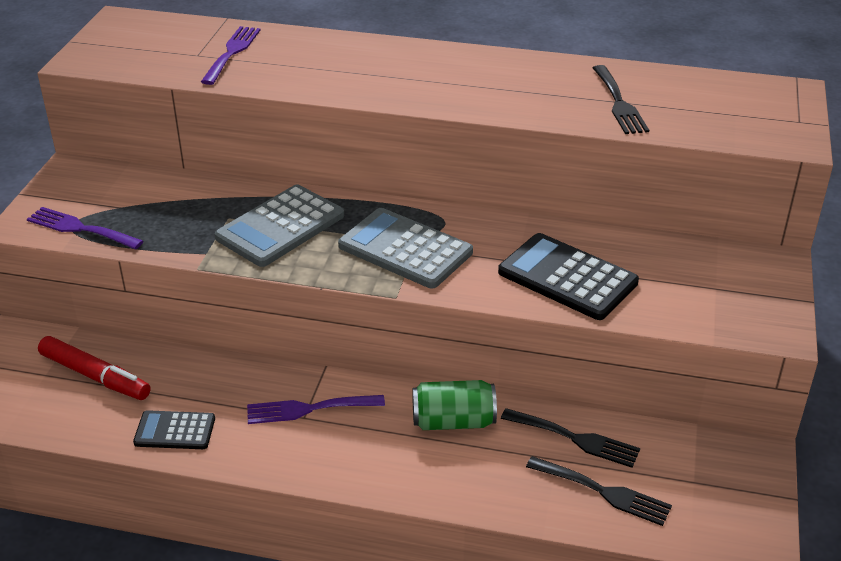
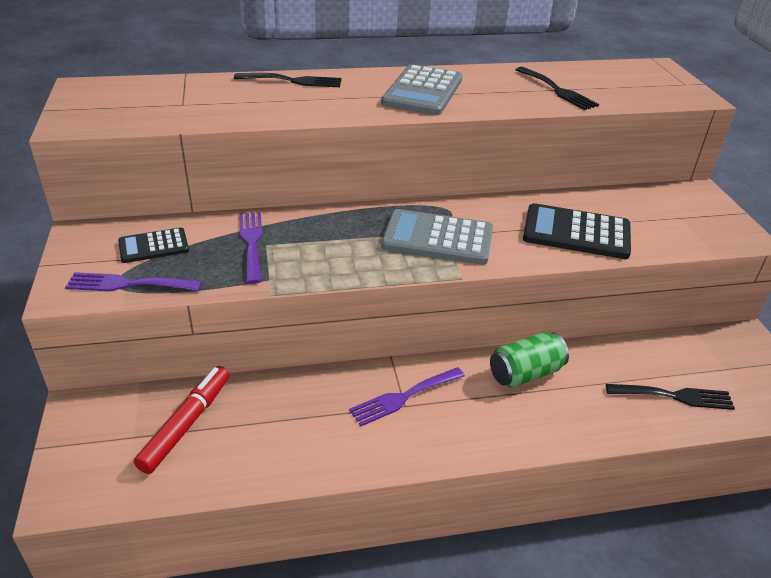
camera: 25 degrees left, 0 degrees up
(95, 376) = (186, 424): red marker -> red marker turned 75 degrees counterclockwise
(175, 431) = (298, 453): black calculator -> black calculator (153, 246)
(232, 52) = (214, 98): purple fork -> purple fork (251, 243)
(280, 227) = (319, 242): grey calculator -> grey calculator (423, 91)
(575, 439) = (622, 360): black fork -> black fork (293, 81)

